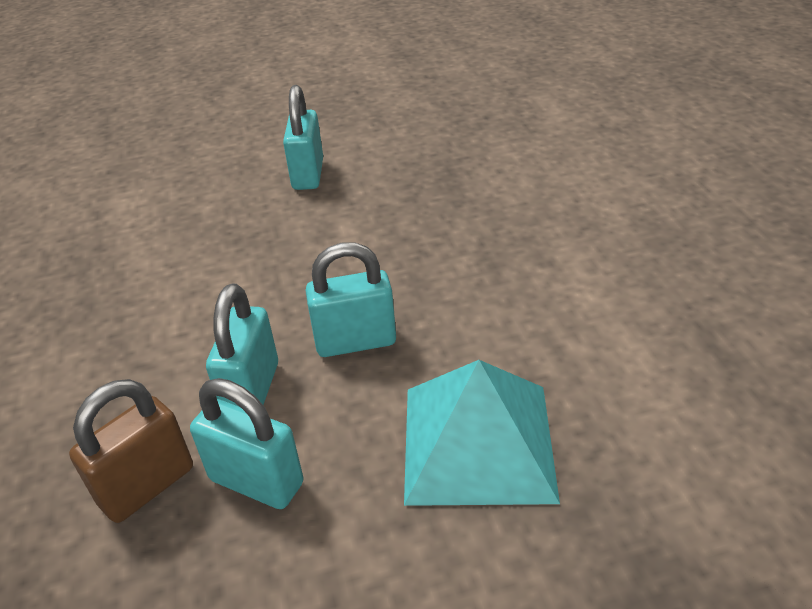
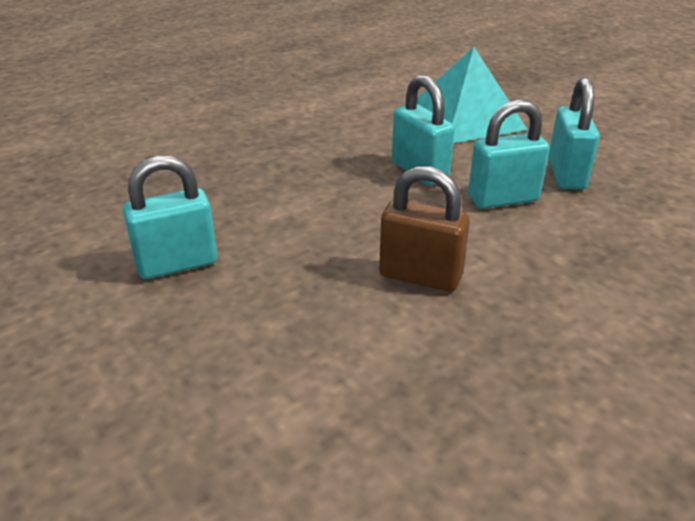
camera: 115 degrees left, 5 degrees down
(147, 486) = (617, 212): brown padlock -> brown padlock (420, 276)

